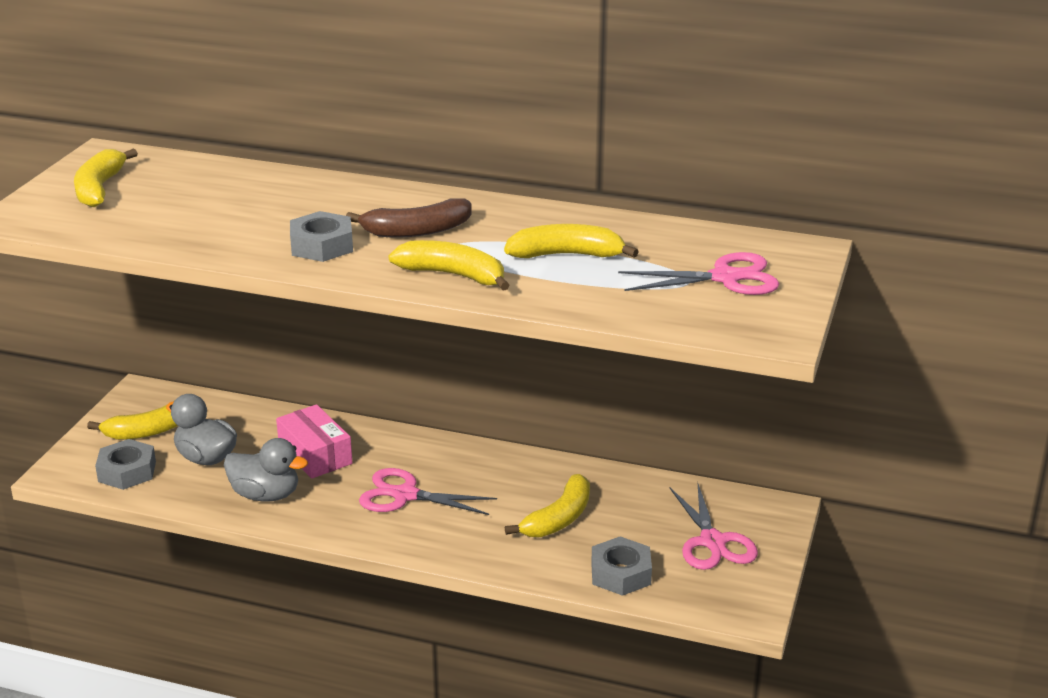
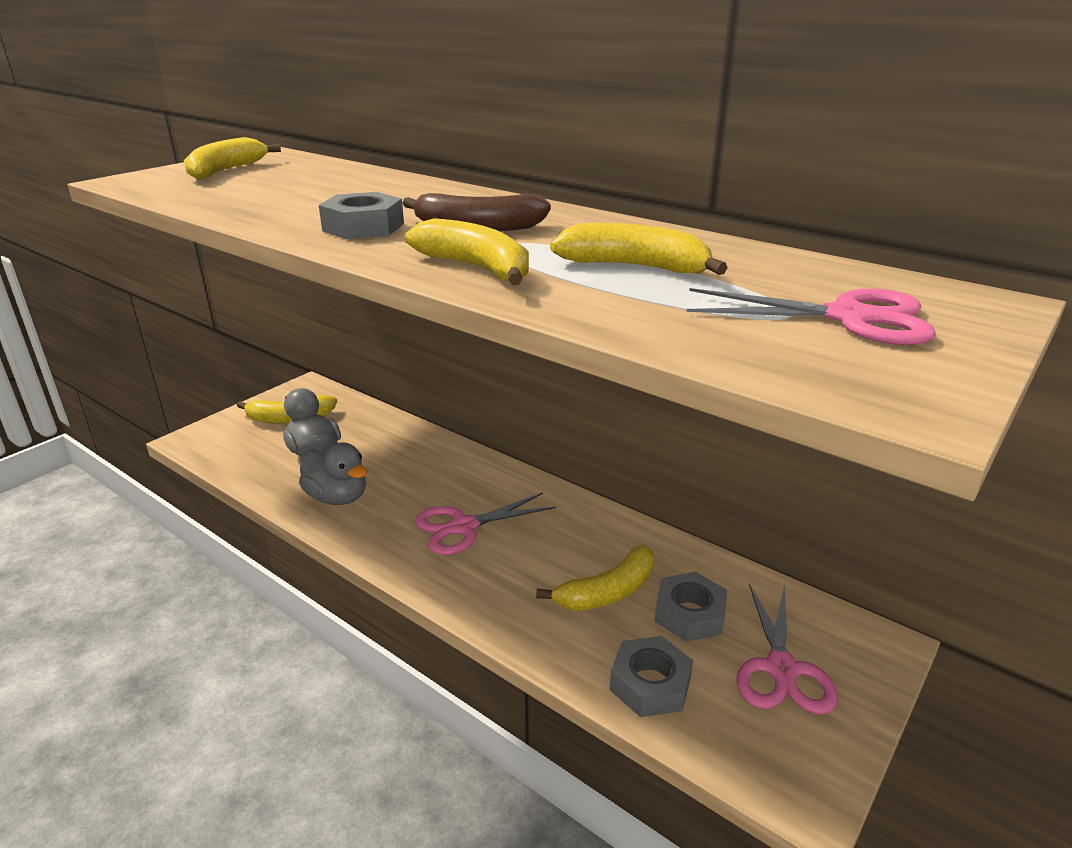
camera: 20 degrees right, 0 degrees up
(127, 471) = (242, 450): grey nut -> grey nut (689, 614)
(315, 454) = (407, 468): pink box -> none
(405, 495) = (463, 527): pink scissors -> pink scissors turned 60 degrees counterclockwise

